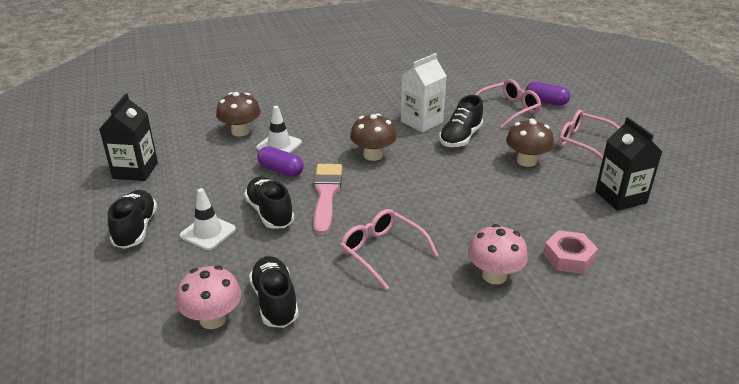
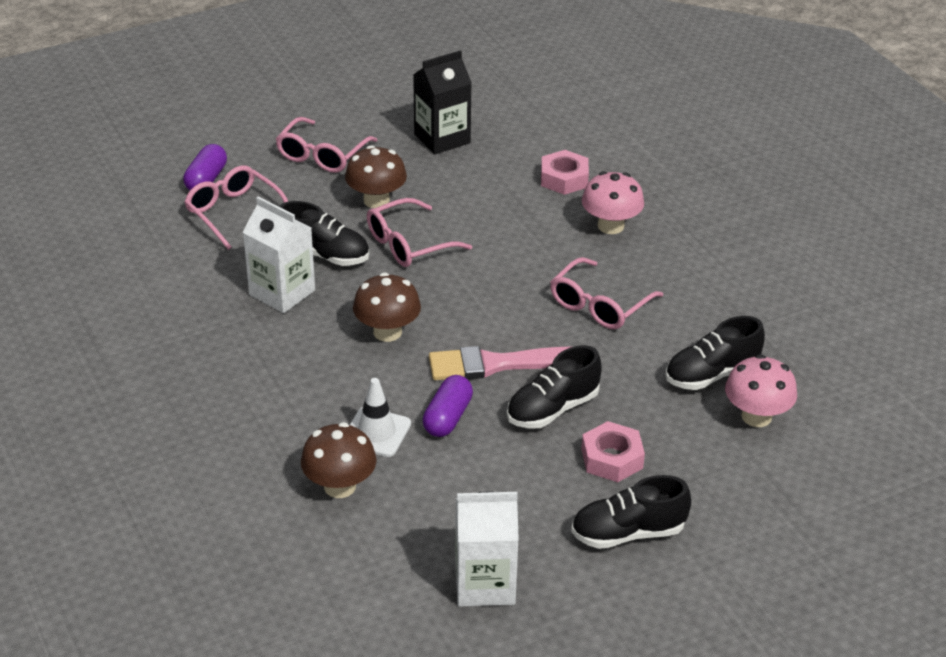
camera: 100 degrees left, 5 degrees up
(135, 170) = (485, 584): black carton -> white carton
(208, 232) = (612, 458): white traffic cone -> pink nut
(471, 170) = (408, 244): none -> pink glasses

